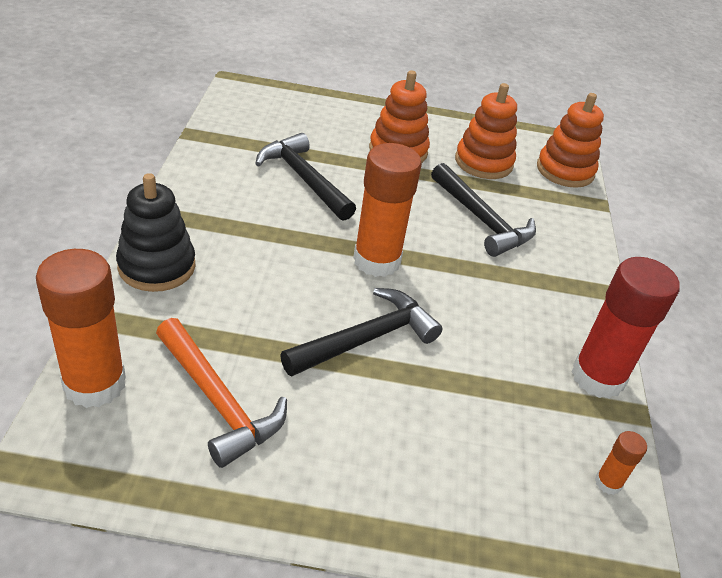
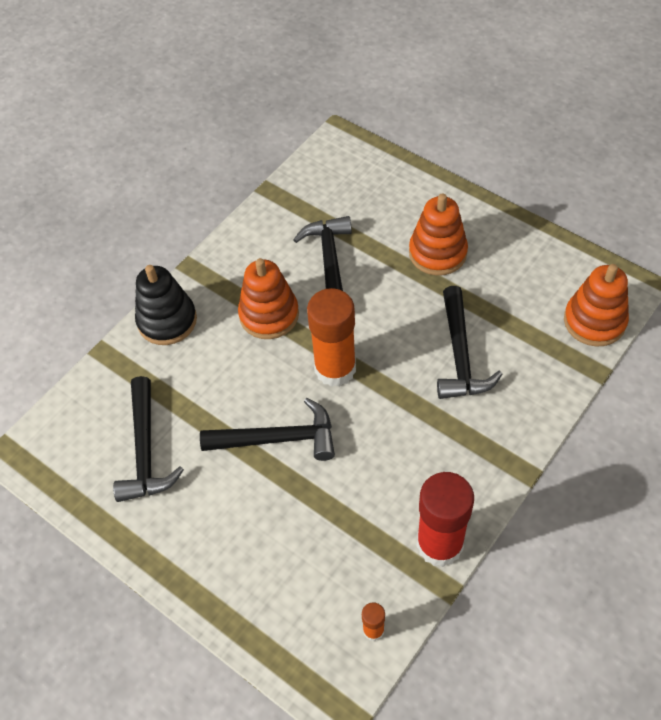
camera: 40 degrees right, 15 degrees up
(95, 384) = (78, 407): orange glue stick -> none
(218, 401) = (145, 450): orange hammer -> black hammer
(483, 162) = (514, 288): orange stacking toy -> orange stacking toy (269, 315)

